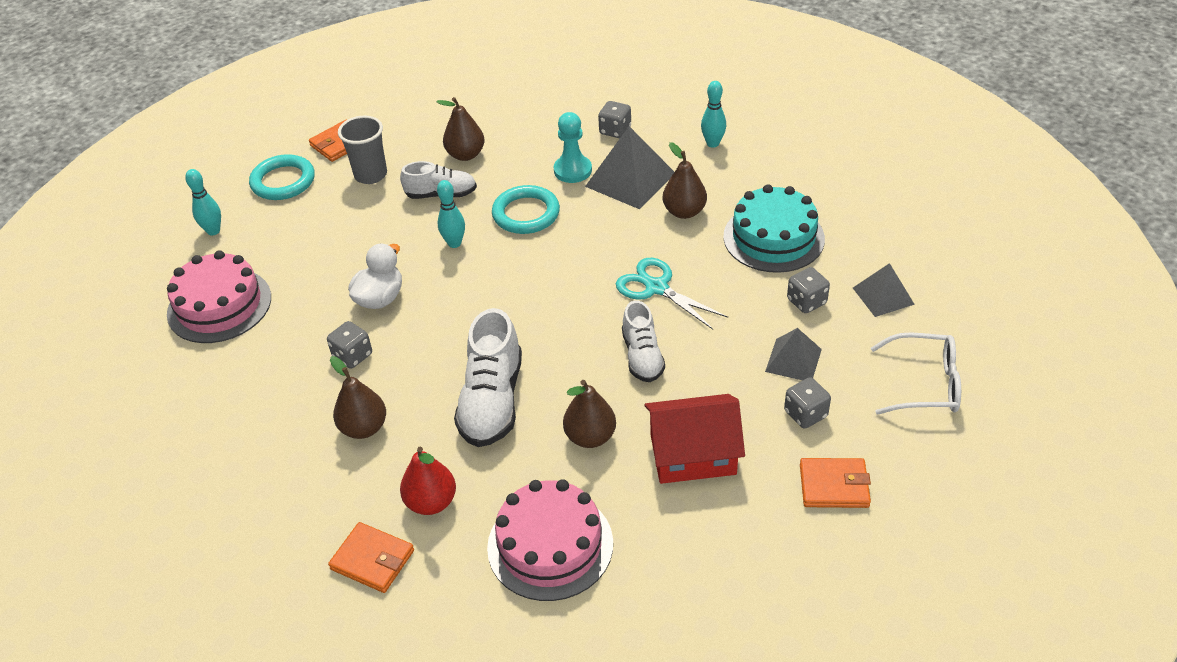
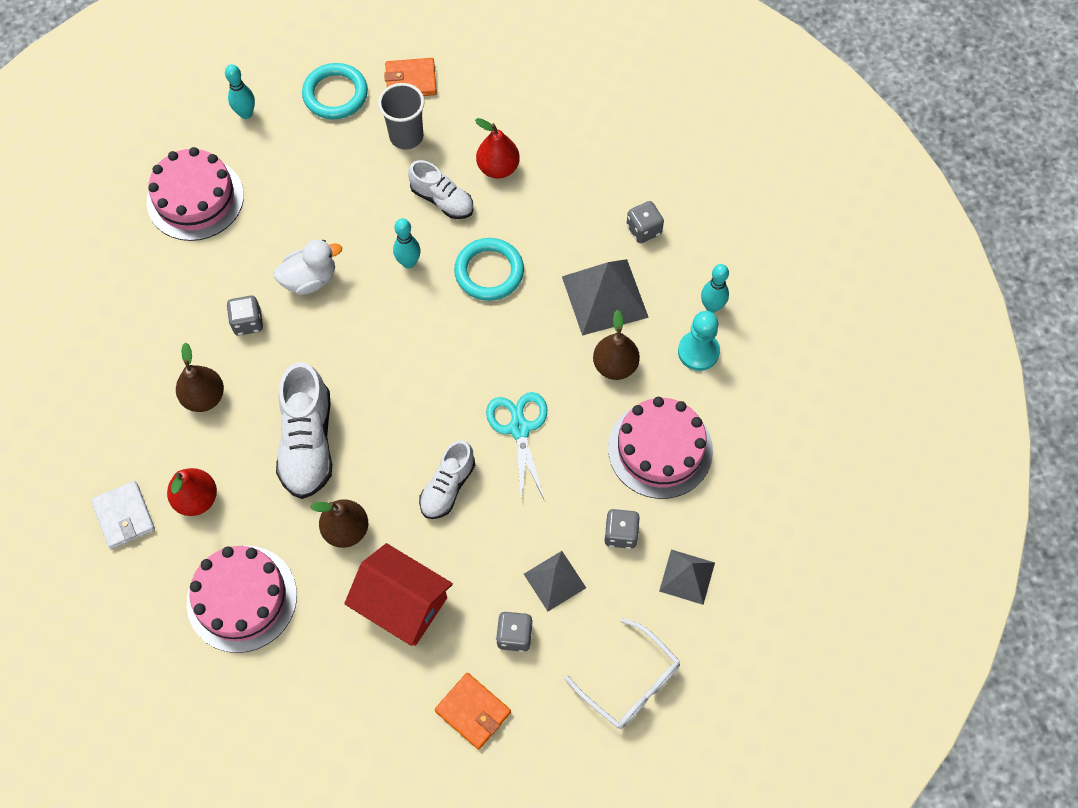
camera: 35 degrees right, 20 degrees up
(372, 560) = (124, 516): orange wallet -> white wallet
(465, 155) = (498, 168): brown pear -> red pear
(492, 401) = (307, 442): white shoe -> white shoe turned 45 degrees counterclockwise
(572, 170) = (567, 251): turquoise pawn -> turquoise pawn (698, 352)
(773, 237) = (660, 449): turquoise cake -> pink cake

